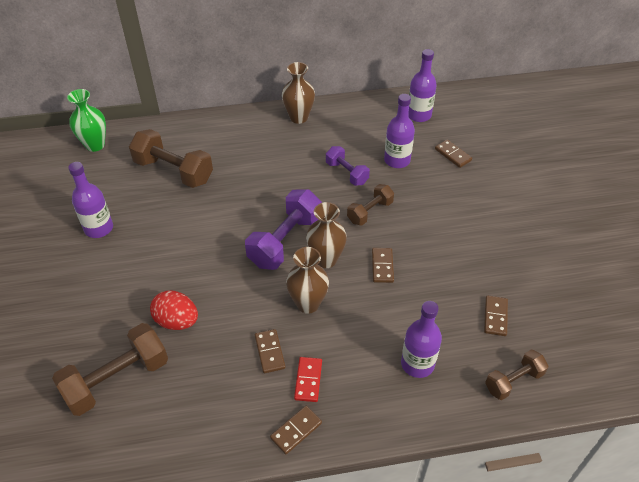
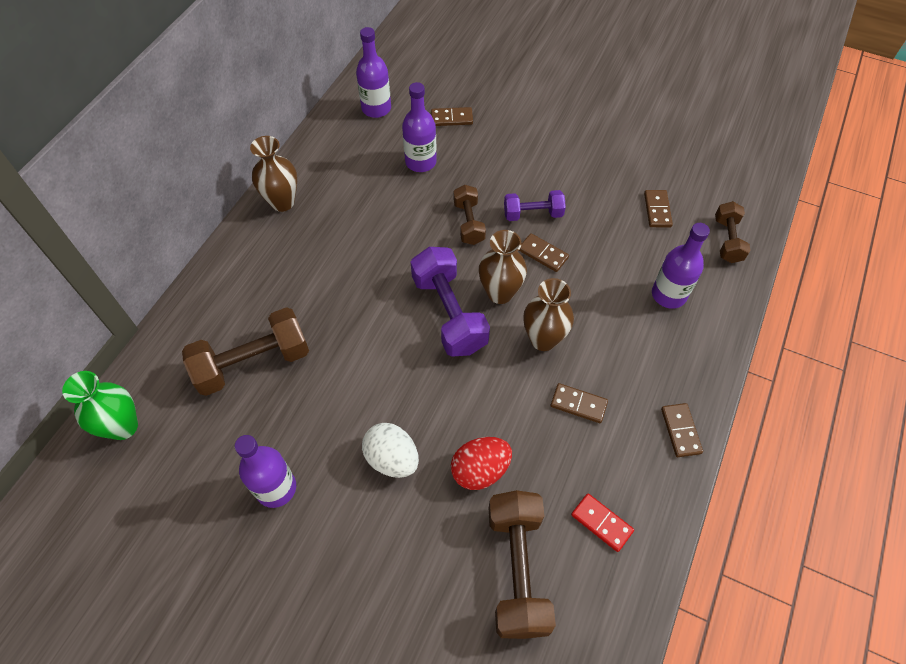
camera: 55 degrees left, 10 degrees up
(154, 271) = (392, 459): none -> white egg
(308, 380) = (632, 390): red domino -> red domino (601, 523)
(346, 173) = (401, 210): purple dumbbell -> purple dumbbell (533, 214)
(495, 317) = (657, 210): brown domino -> brown domino turned 45 degrees clockwise

